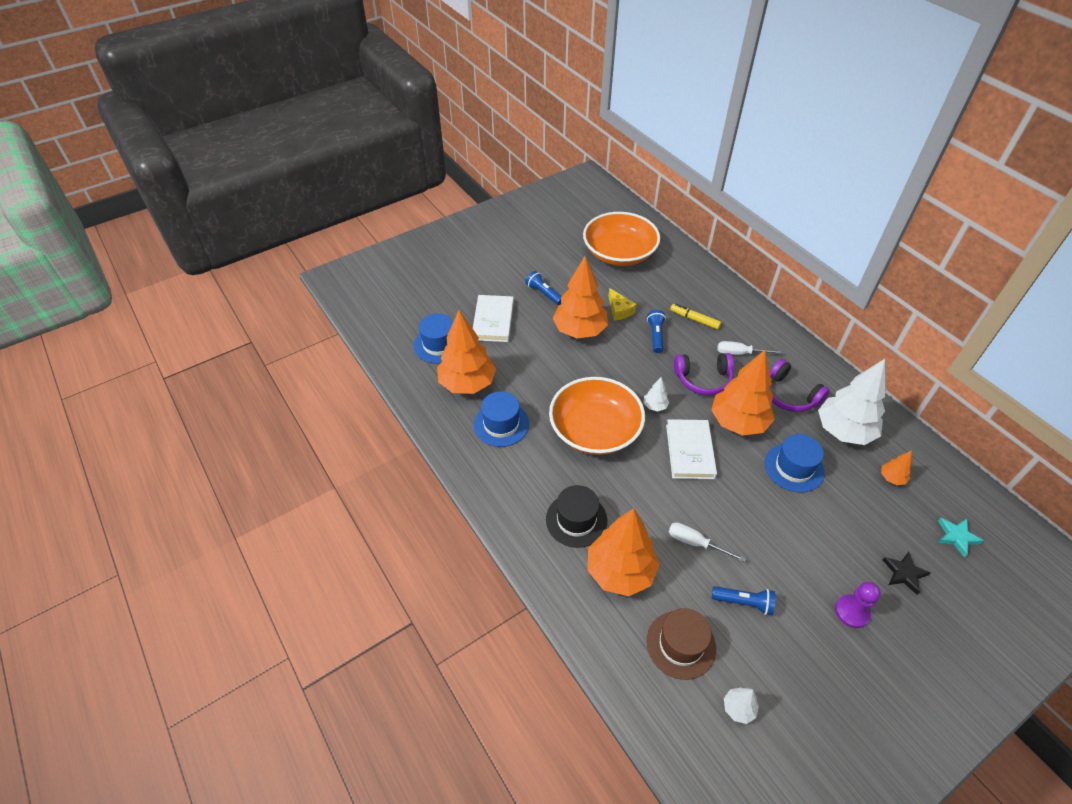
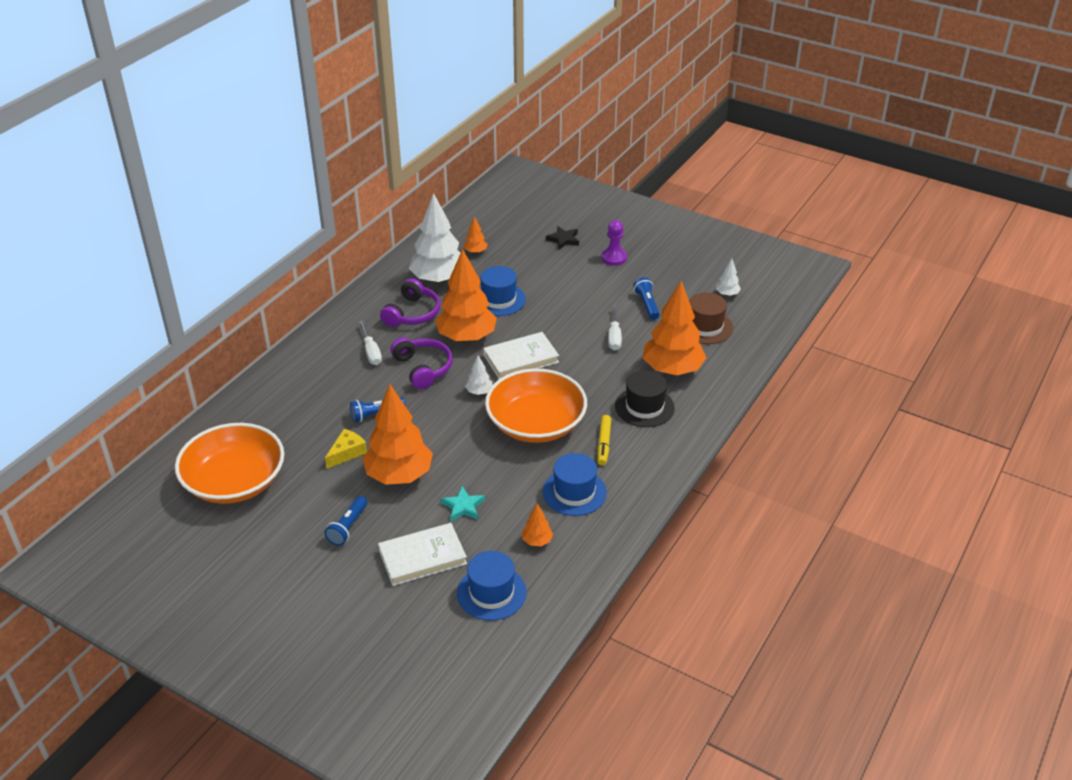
camera: 115 degrees left, 10 degrees down
(467, 383) = (537, 541): orange tree -> orange tree, size x0.43
(694, 319) = (334, 392): yellow marker -> yellow marker (604, 443)
(956, 537) = (513, 220): turquoise star -> turquoise star (463, 507)

